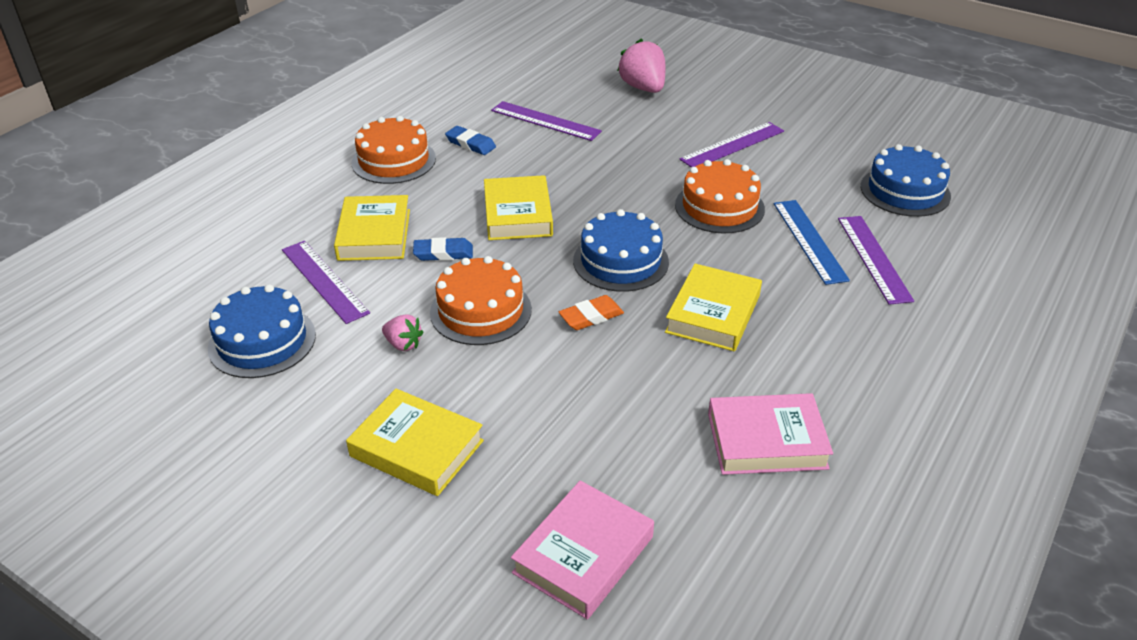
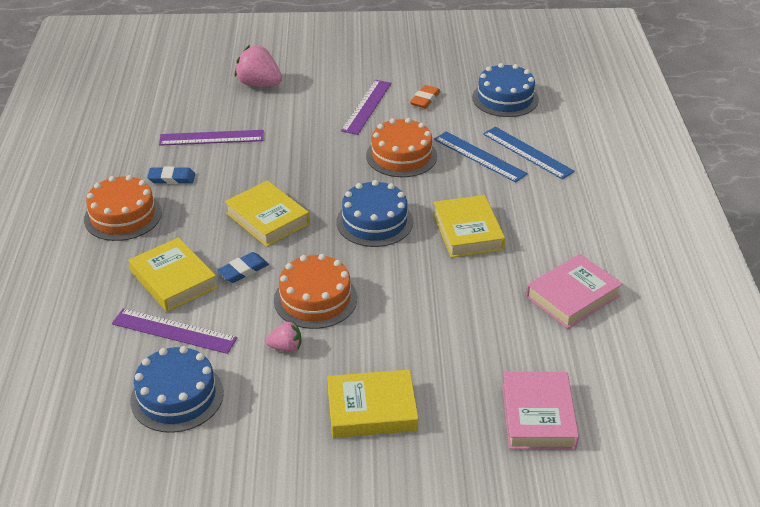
camera: 35 degrees left, 0 degrees up
(591, 316) = (394, 268): orange eraser -> orange eraser (425, 99)
(874, 258) = (527, 152): purple ruler -> blue ruler

